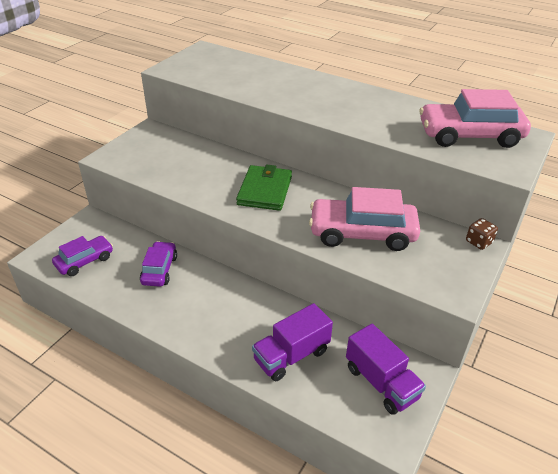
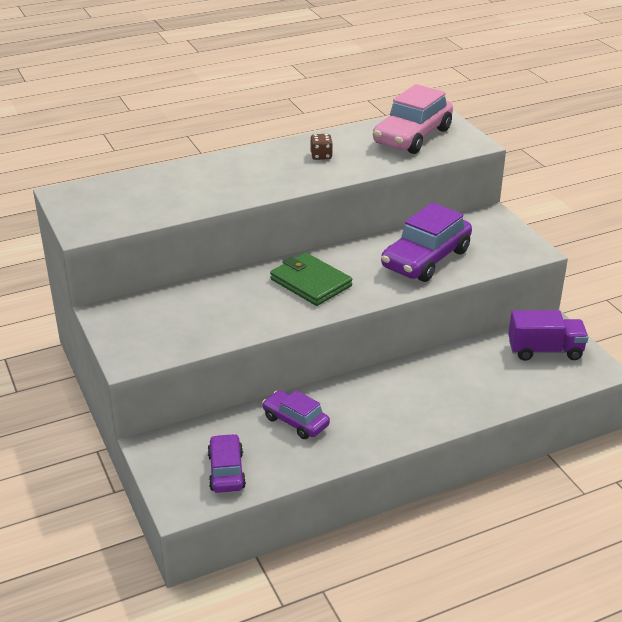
camera: 55 degrees left, 5 degrees down
(291, 355) = (481, 383): purple truck -> none
(362, 233) = (426, 259): pink car -> purple car
(479, 242) = (488, 214): brown dice -> brown dice (321, 156)

